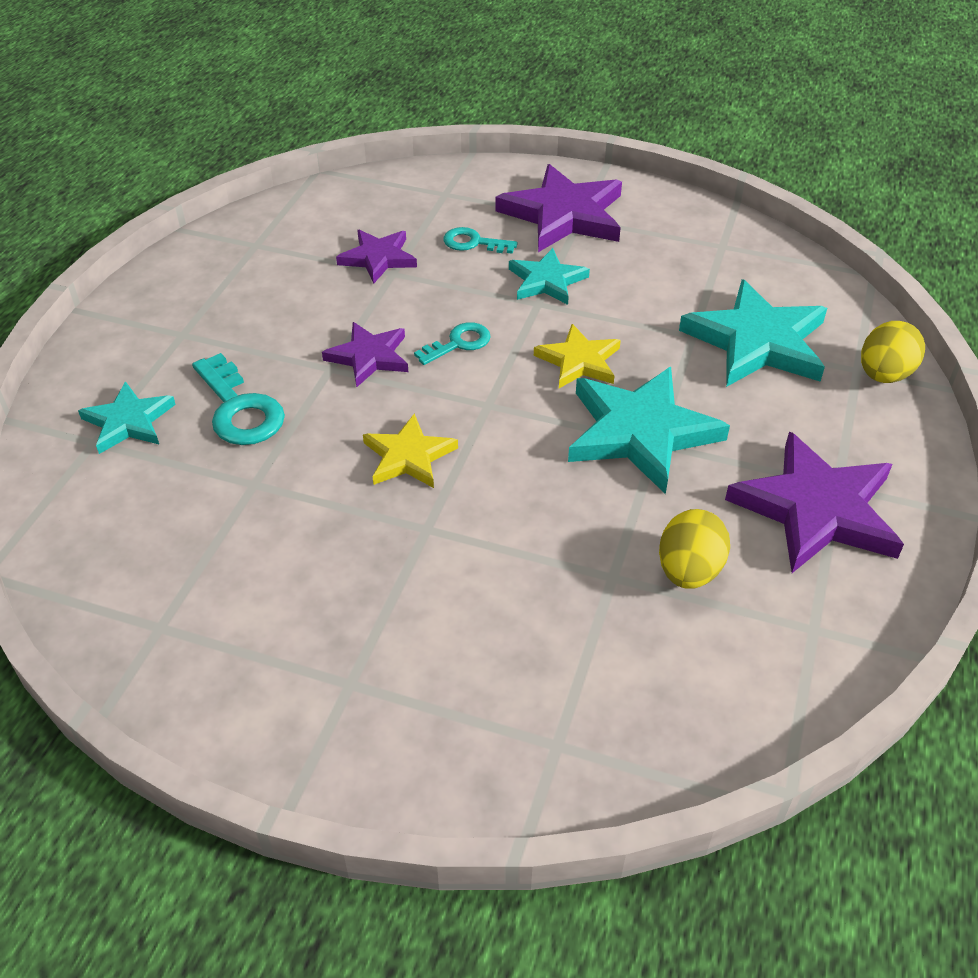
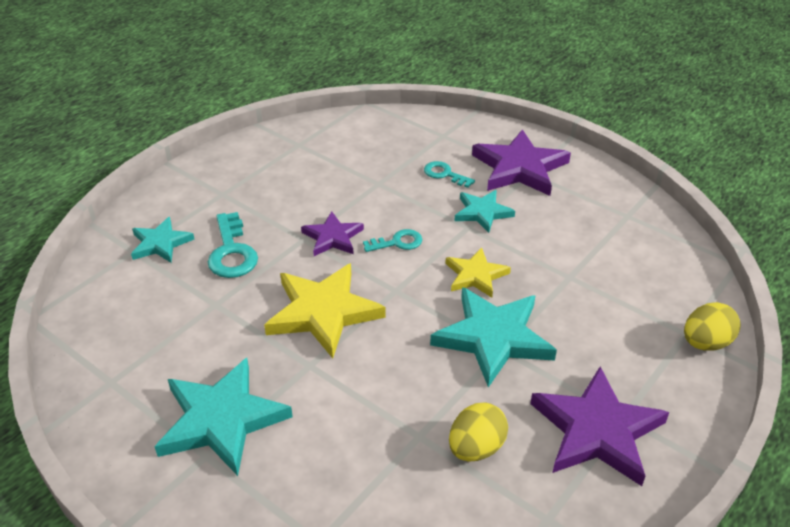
camera: 20 degrees right, 5 degrees down
(378, 258) = (374, 171): purple star -> none
(408, 456) = (323, 312): yellow star -> yellow star, size x1.72
(757, 342) = (616, 293): turquoise star -> turquoise star (221, 420)

